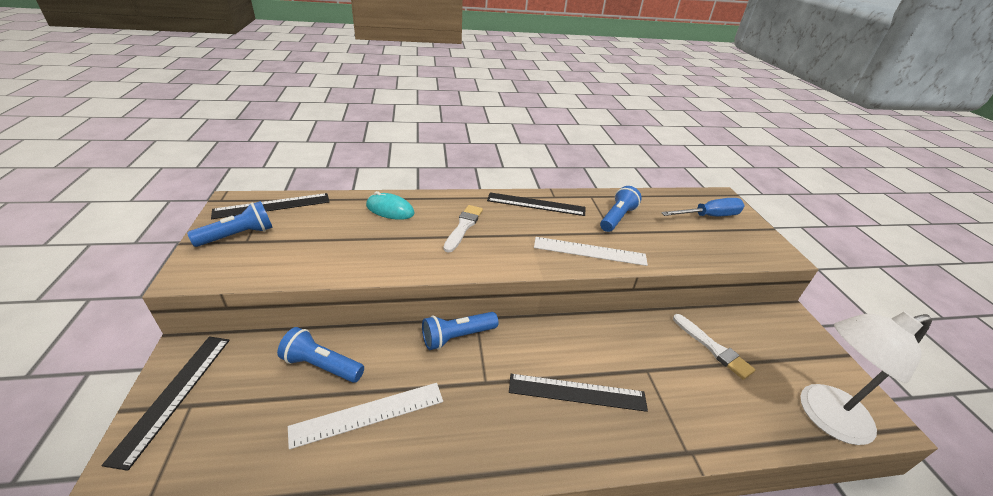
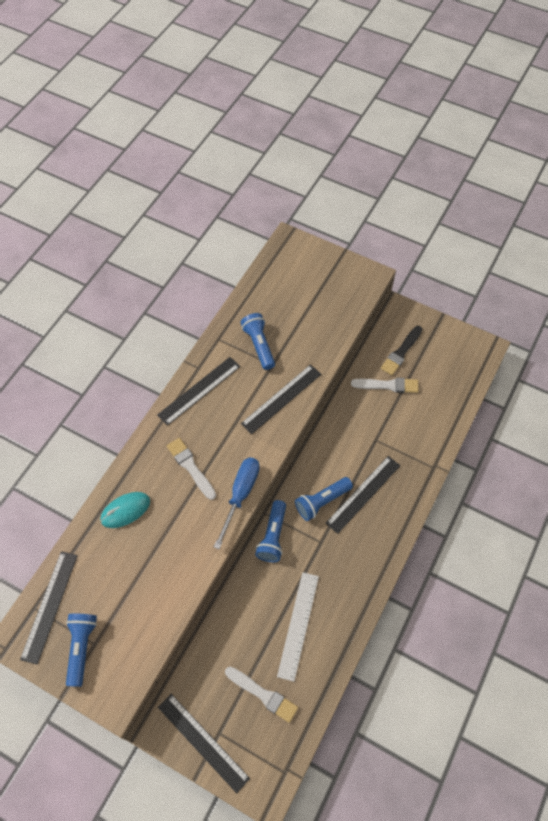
camera: 50 degrees left, 25 degrees up
(257, 424) = (263, 694): none -> white brush
(322, 365) = (239, 638): blue flashlight -> blue flashlight (322, 501)
(589, 251) = (281, 398): white ruler -> black ruler
(708, 216) = (303, 278): blue screwdriver -> blue screwdriver (240, 495)
(758, 340) = (401, 352): none -> black brush
(824, 416) = (463, 376): white lamp -> none

